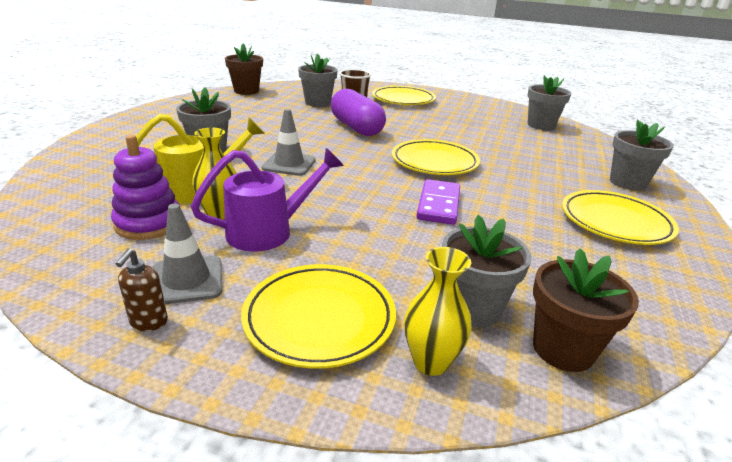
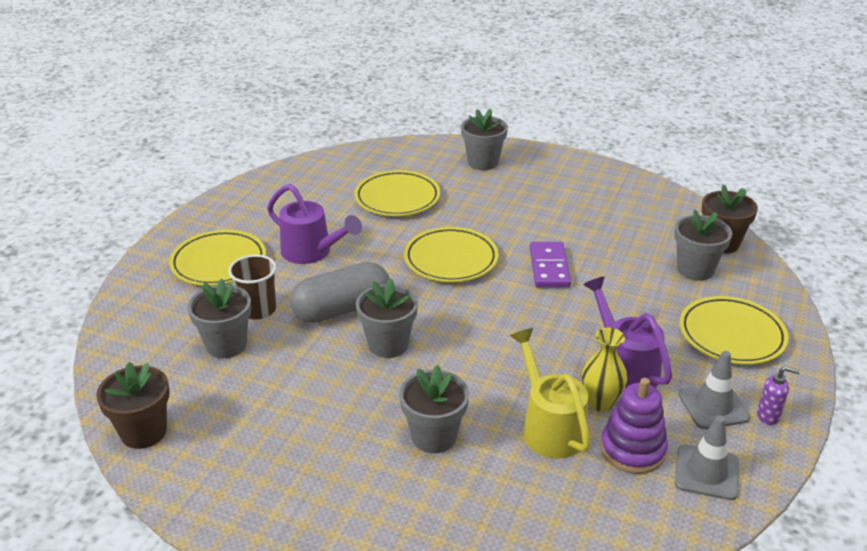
camera: 85 degrees left, 5 degrees up
(148, 322) = (768, 416): brown soap dispenser -> purple soap dispenser
(289, 164) = (470, 362): grey traffic cone -> grey traffic cone (706, 472)
(356, 127) = (342, 309): purple capsule -> grey capsule
(425, 120) = (312, 252): none -> purple watering can
(431, 362) = (752, 292): yellow vase -> none
(438, 204) = (549, 267): purple domino -> purple domino turned 75 degrees clockwise
(541, 125) = (331, 174): grey flower pot -> grey flower pot (388, 344)
(615, 222) = (559, 187): yellow plate -> yellow plate (397, 198)

